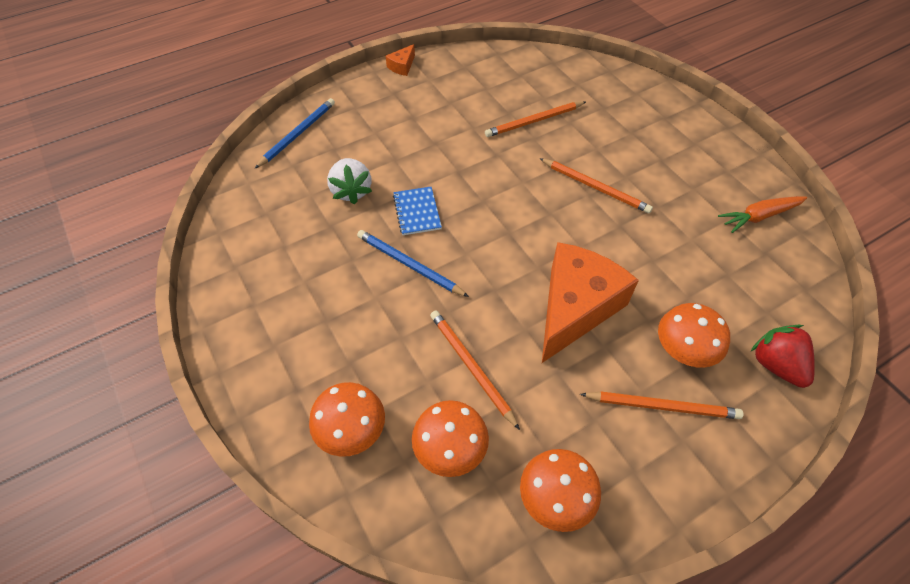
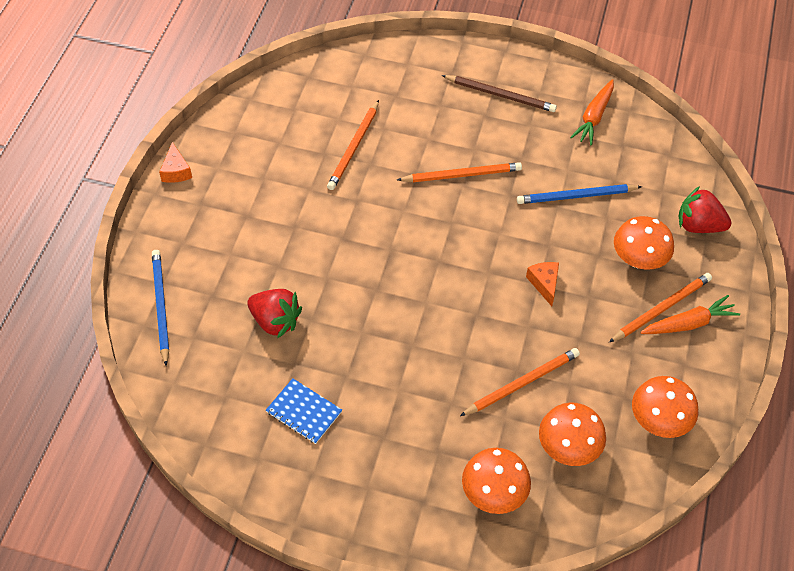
camera: 45 degrees left, 0 degrees up
(351, 191) = (275, 321): white strawberry -> red strawberry
(409, 265) = (394, 345): blue pencil -> blue pencil (576, 196)
(417, 212) = (350, 298): blue notebook -> blue notebook (304, 412)
(471, 367) = (522, 383): orange pencil -> orange pencil turned 135 degrees clockwise
(575, 308) = (544, 284): orange cheese -> orange cheese, size x0.40
(677, 439) = (688, 323): none -> orange carrot
(690, 154) = (500, 95): none -> brown pencil

